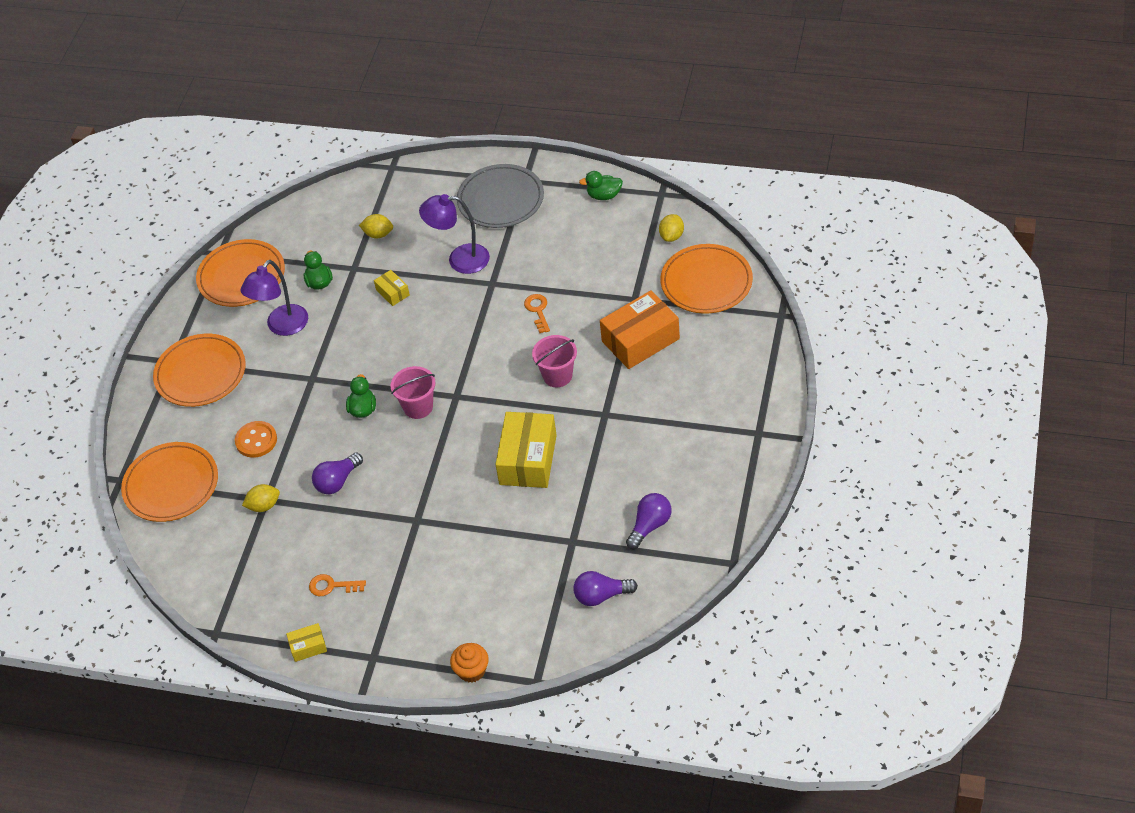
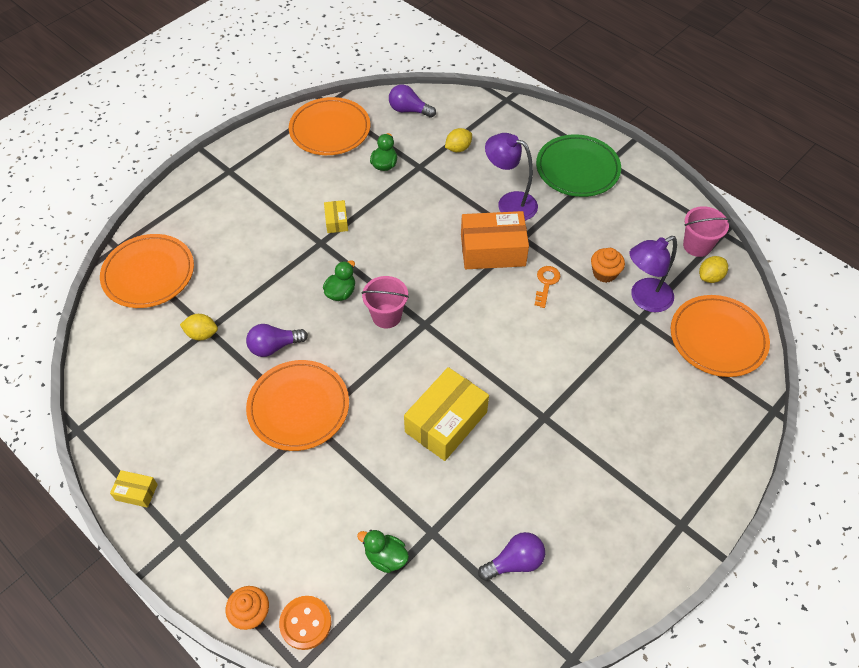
camera: 25 degrees right, 5 degrees up
(200, 373) = (241, 192): orange plate -> orange plate (298, 407)
(256, 440) = (239, 272): orange button -> orange button (305, 623)
(282, 327) = (330, 186): purple lamp -> purple lamp (644, 299)
(332, 586) = (198, 444): orange key -> none
(378, 234) = (458, 148): yellow lemon -> yellow lemon turned 75 degrees counterclockwise
(392, 292) = (435, 203): yellow box -> yellow box (336, 221)
(500, 200) = (577, 169): grey plate -> green plate
(557, 376) = (524, 354): pink bucket -> pink bucket (697, 246)
(582, 277) = (604, 273): none -> orange cupcake
(601, 596) = (421, 611): purple light bulb -> purple light bulb (409, 110)
(604, 195) = (669, 209): green duck -> green duck (385, 557)
(640, 340) = (622, 362): orange box -> orange box (493, 250)

